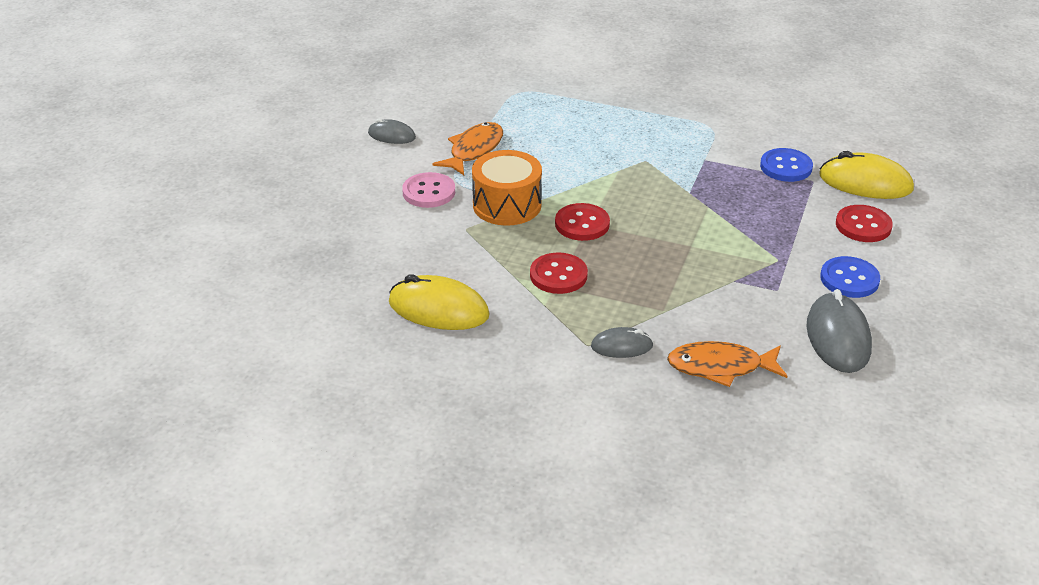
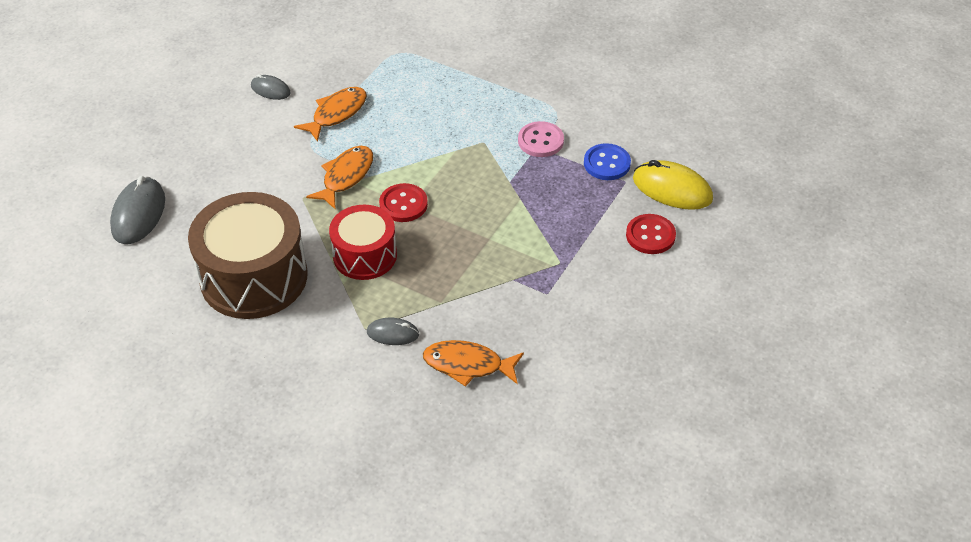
camera: 10 degrees right, 10 degrees up
(429, 192) = (283, 155): pink button -> pink button (540, 141)
(438, 309) = (254, 277): yellow mouse -> brown drum
(507, 205) = (345, 176): orange drum -> orange fish
(558, 275) = (365, 255): red button -> red drum
(838, 337) = (579, 349): grey mouse -> grey mouse (138, 214)
(849, 279) = (614, 290): blue button -> none

